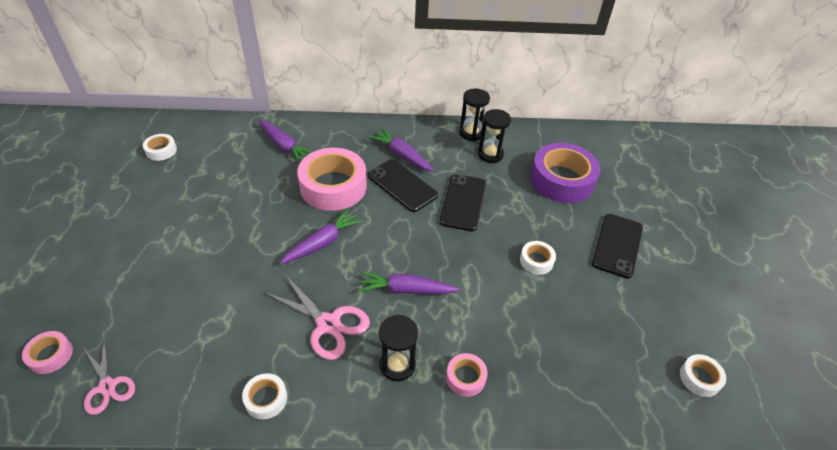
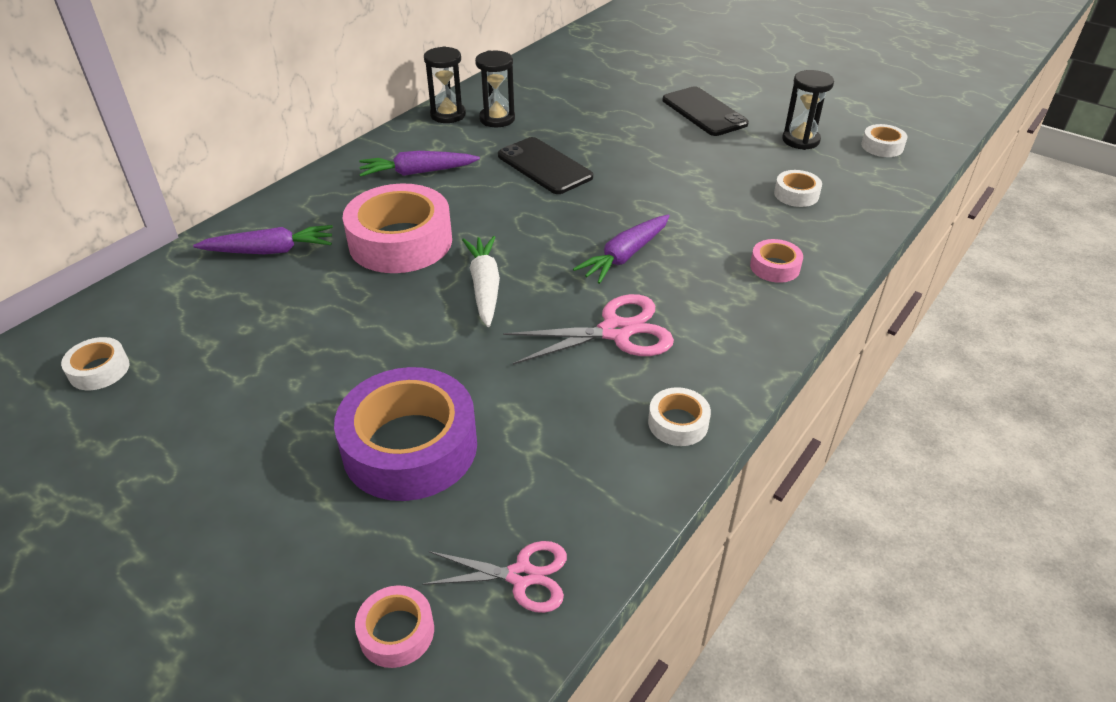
camera: 50 degrees left, 5 degrees down
(322, 242) = (484, 286): purple carrot -> white carrot
(397, 365) = (719, 304): black hourglass -> black hourglass (800, 140)
(402, 185) = (467, 192): black phone -> none
(536, 261) = (674, 161): white tape -> white tape (796, 194)
(562, 180) = (588, 99): purple tape -> purple tape (410, 446)

